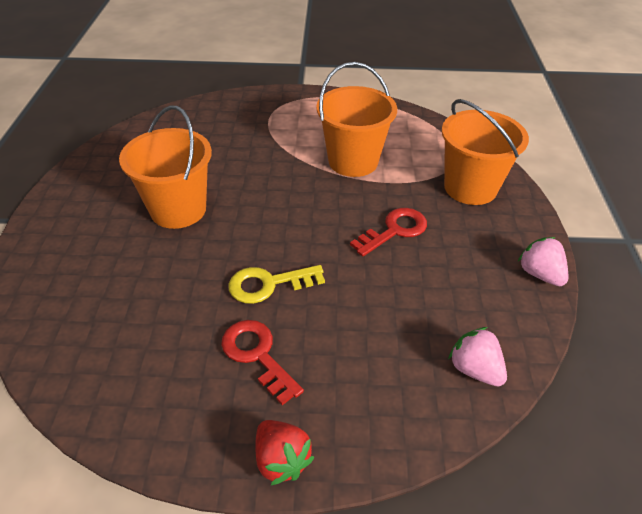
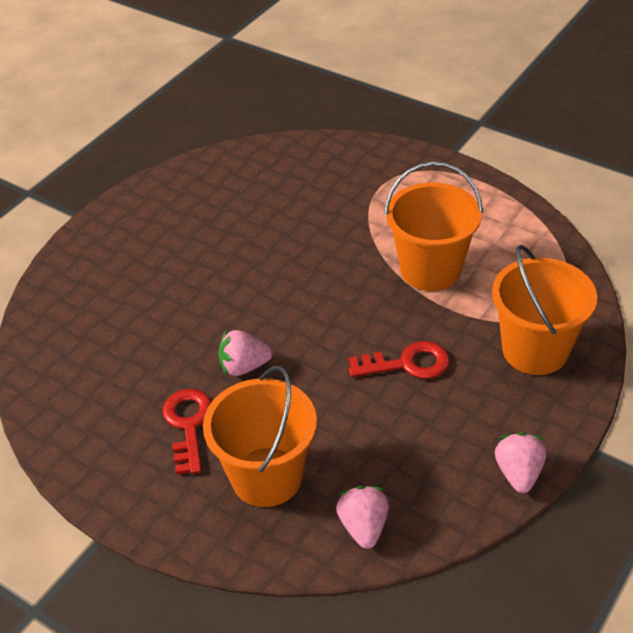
camera: 35 degrees right, 0 degrees up
(178, 209) = (218, 259): orange bucket -> orange bucket (267, 477)
(268, 284) = (244, 367): yellow key -> pink strawberry
(281, 460) = (145, 515): red strawberry -> none

